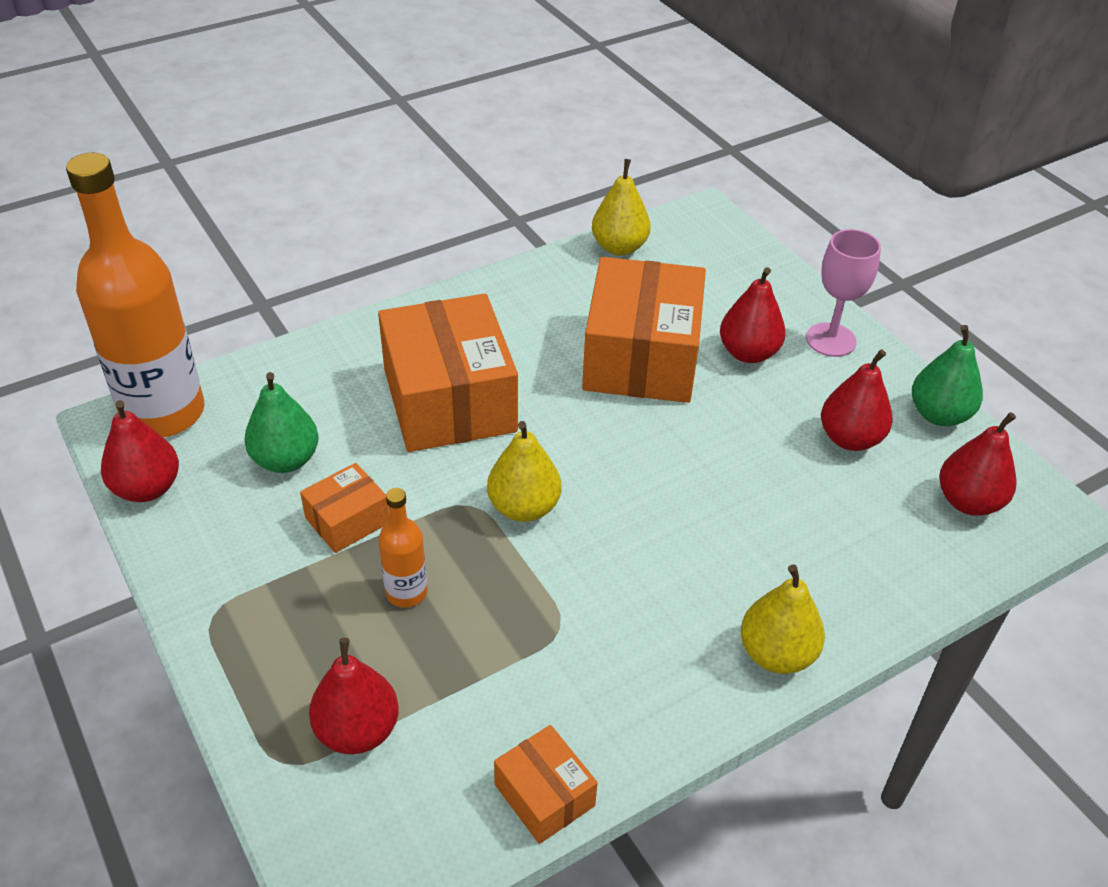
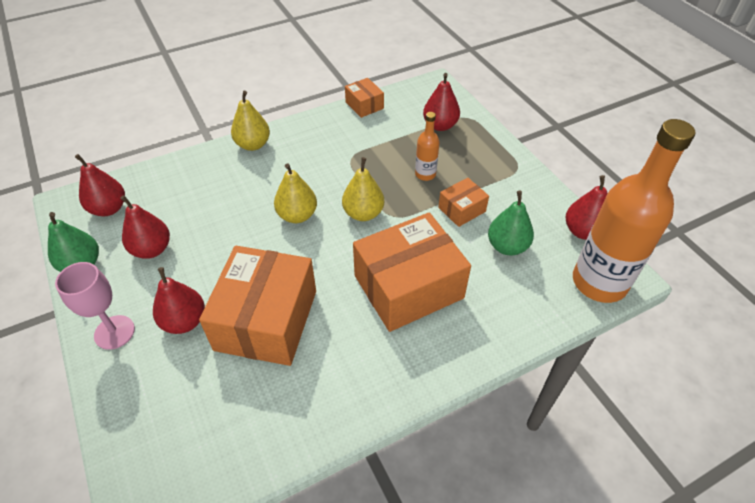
camera: 175 degrees left, 5 degrees up
(449, 400) = (408, 286): orange box -> orange box turned 75 degrees clockwise
(619, 247) = (249, 457): yellow pear -> yellow pear (297, 215)

